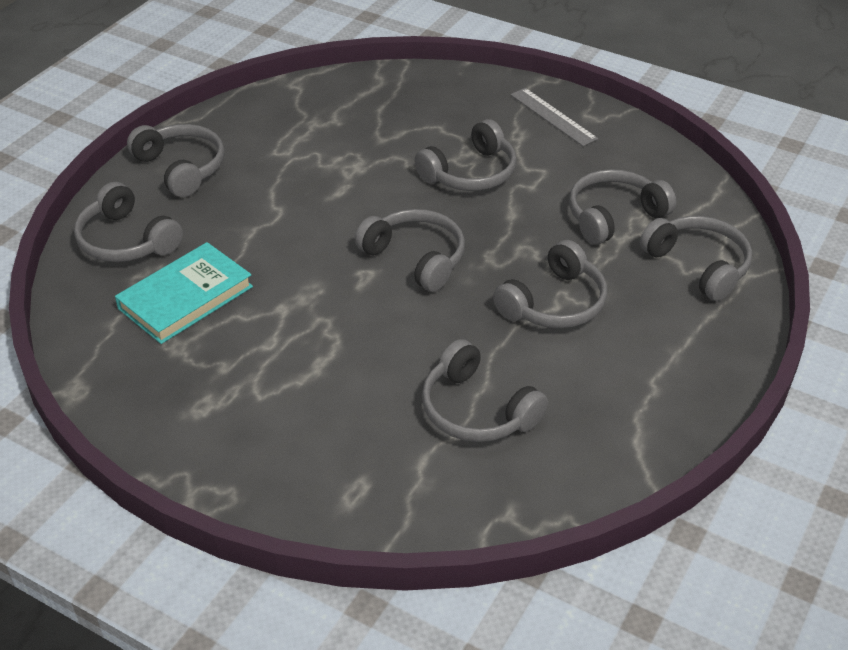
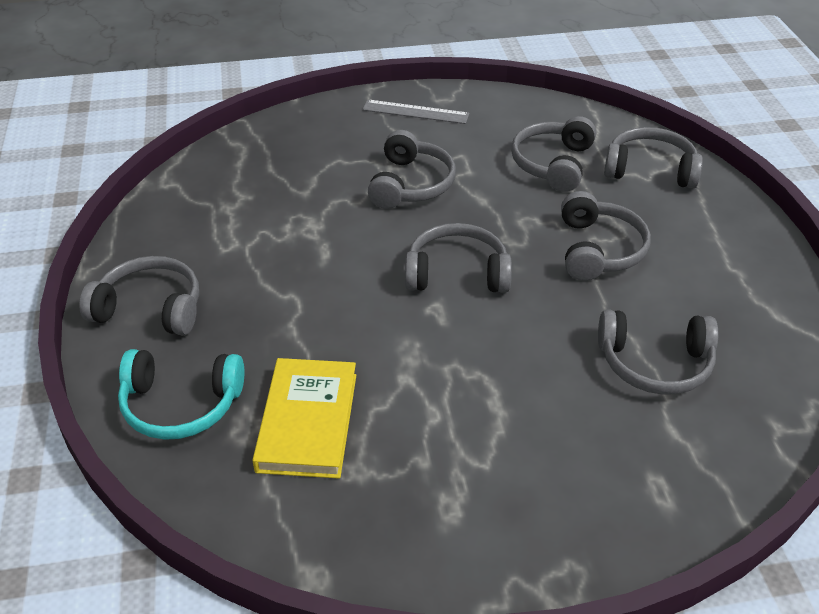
camera: 40 degrees left, 0 degrees up
(126, 241) = (181, 405): grey headphones -> turquoise headphones
(186, 297) = (308, 422): turquoise book -> yellow book

